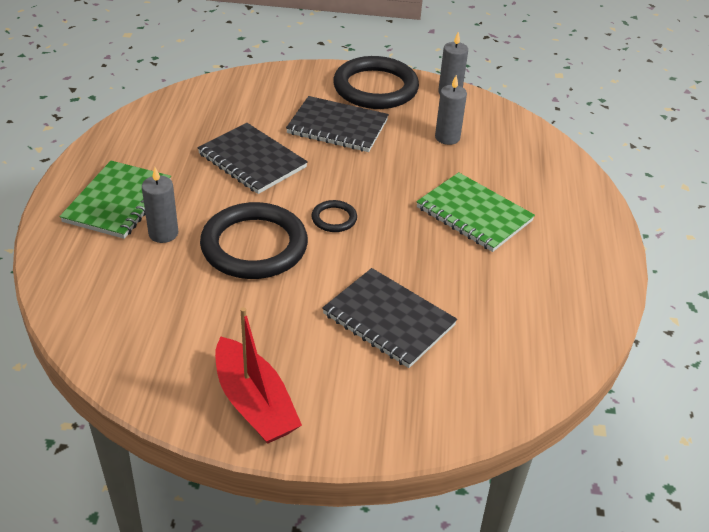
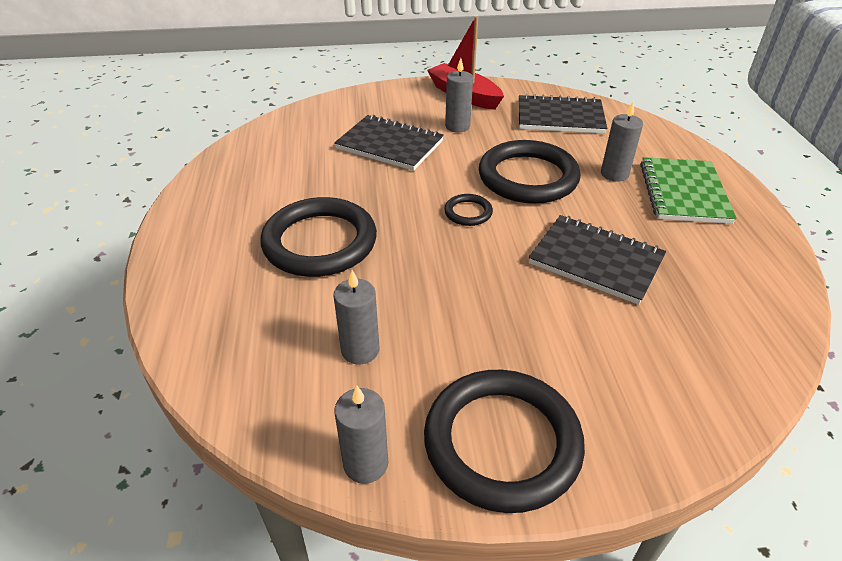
camera: 170 degrees right, 0 degrees up
(293, 337) = (457, 126): none -> grey candle
(337, 127) = (523, 336): black notebook -> black notebook (560, 117)
(474, 214) = (320, 242): green notebook -> black ring

